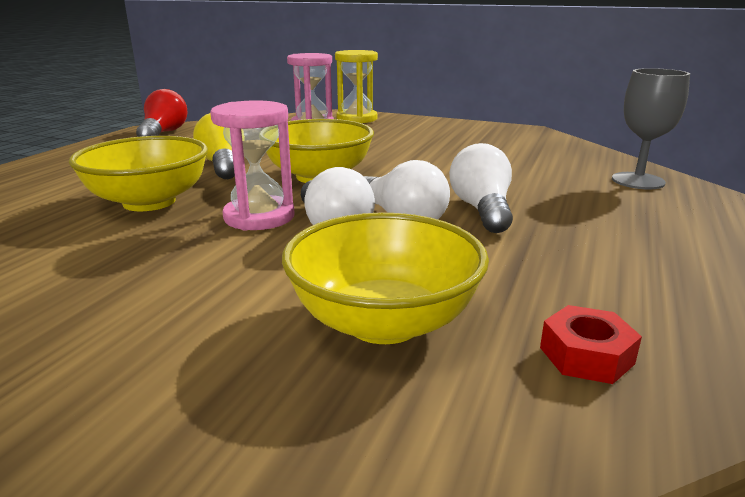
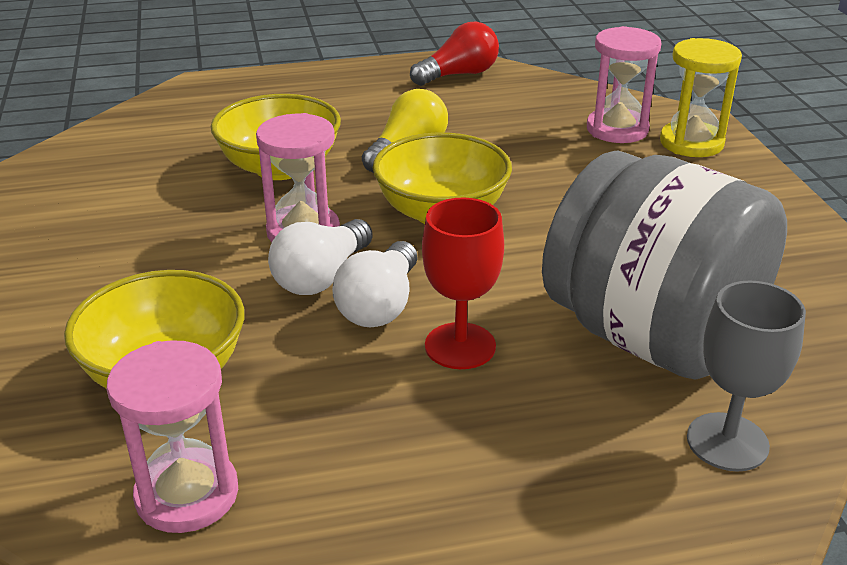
camera: 55 degrees right, 10 degrees up
(482, 210) = (460, 346): white light bulb -> red goblet
(527, 170) = (651, 336): none -> grey jar
(586, 355) = (187, 494): red nut -> pink hourglass

